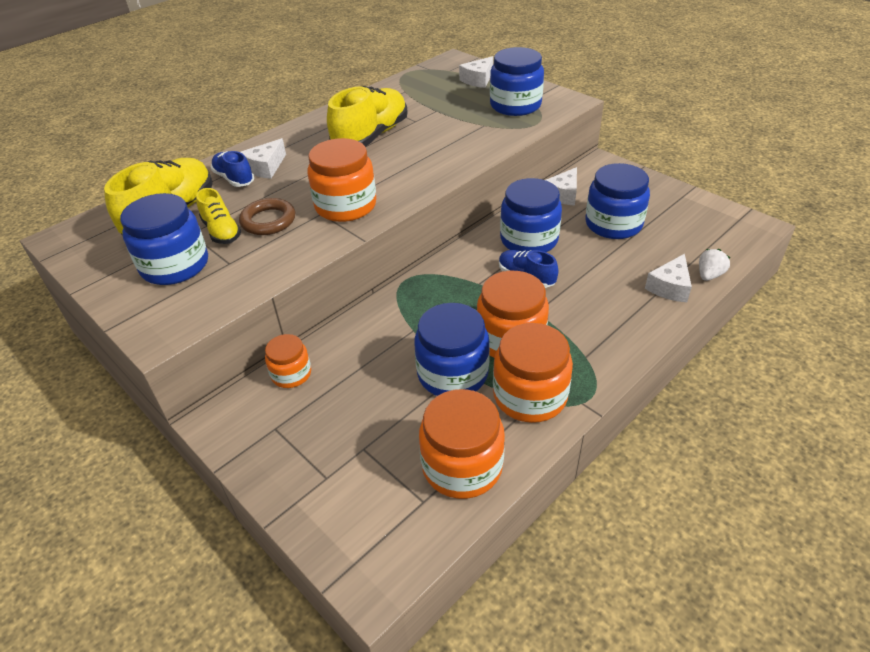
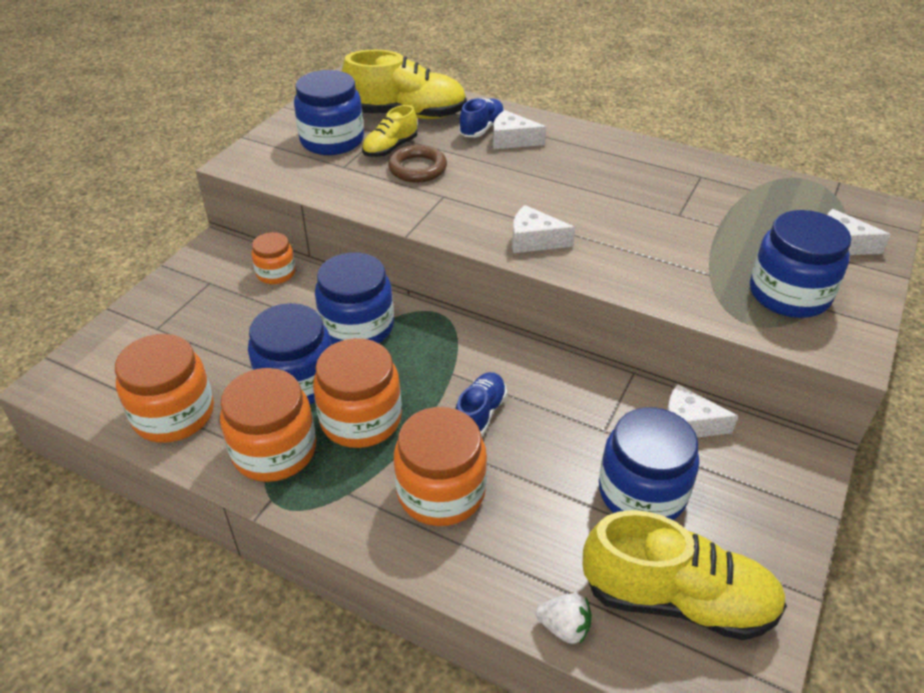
camera: 70 degrees right, 0 degrees up
(345, 206) = (463, 208): orange jar -> orange jar (441, 492)
(371, 137) = (617, 190): yellow shoe -> yellow shoe (677, 599)
(529, 240) = (559, 404): blue jar -> blue jar (357, 327)
(670, 287) = (515, 575): white cheese -> white cheese (534, 240)

